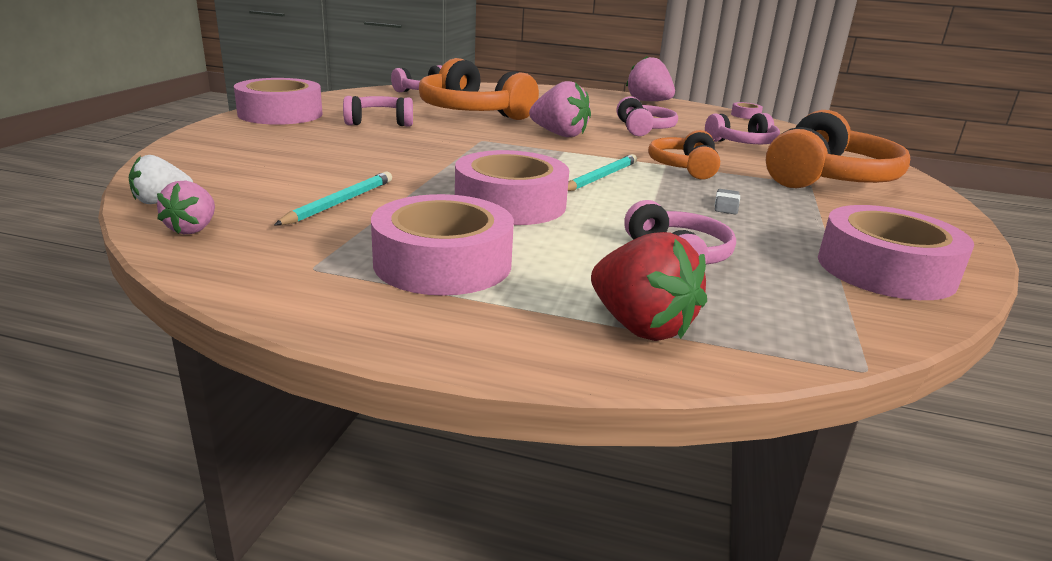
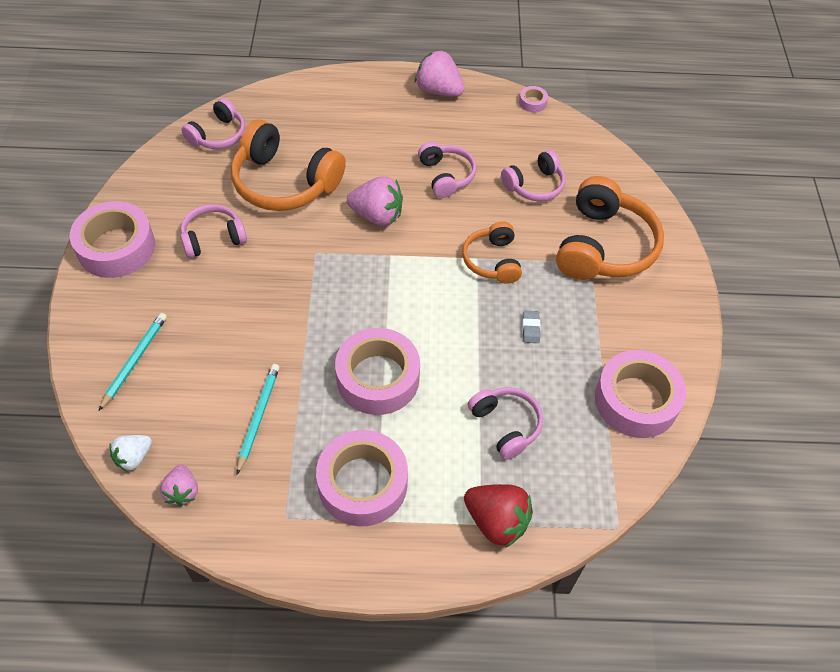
camera: 15 degrees left, 30 degrees up
(601, 177) = (431, 304): turquoise pencil -> turquoise pencil (134, 361)

